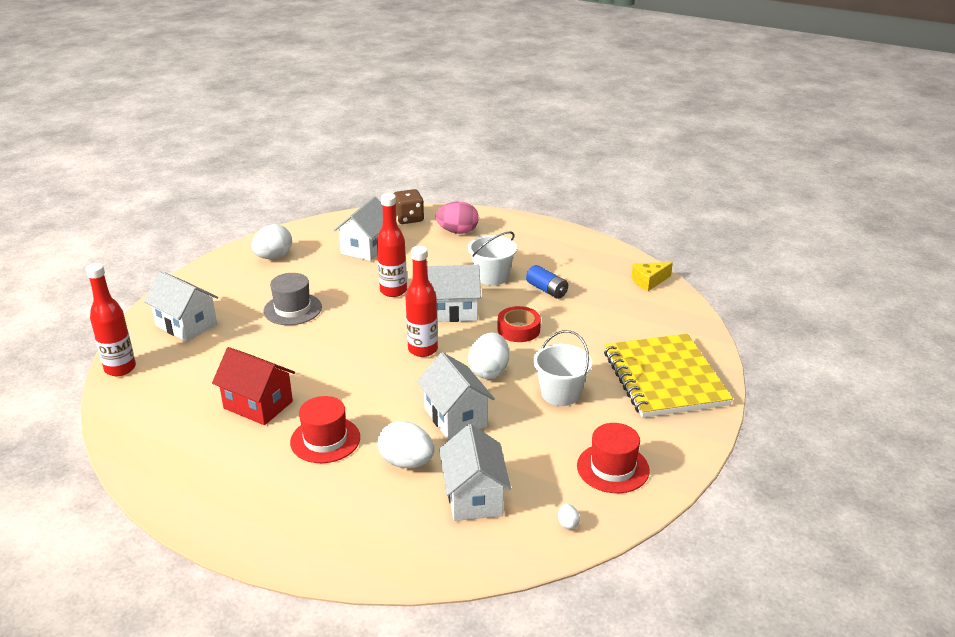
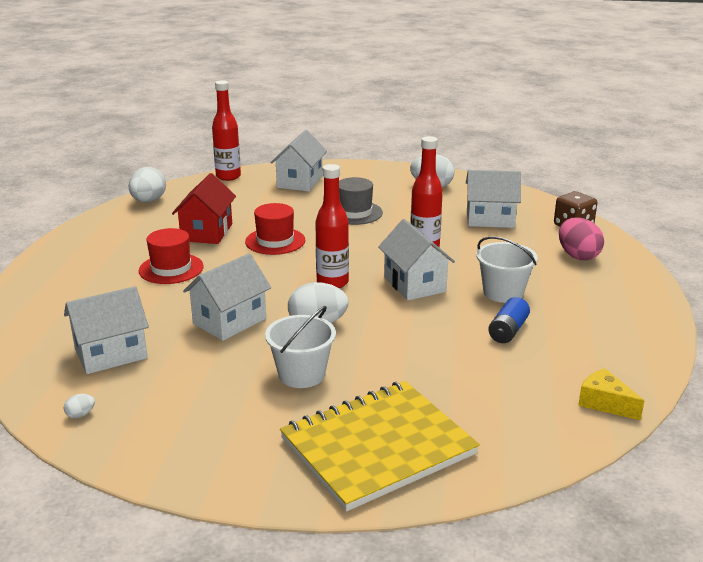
camera: 70 degrees right, 5 degrees down
(406, 462) = (152, 311): white egg -> white egg (148, 201)
(518, 330) = (408, 327): red tape -> none
(613, 468) = (180, 431): red hat -> red hat (275, 241)

